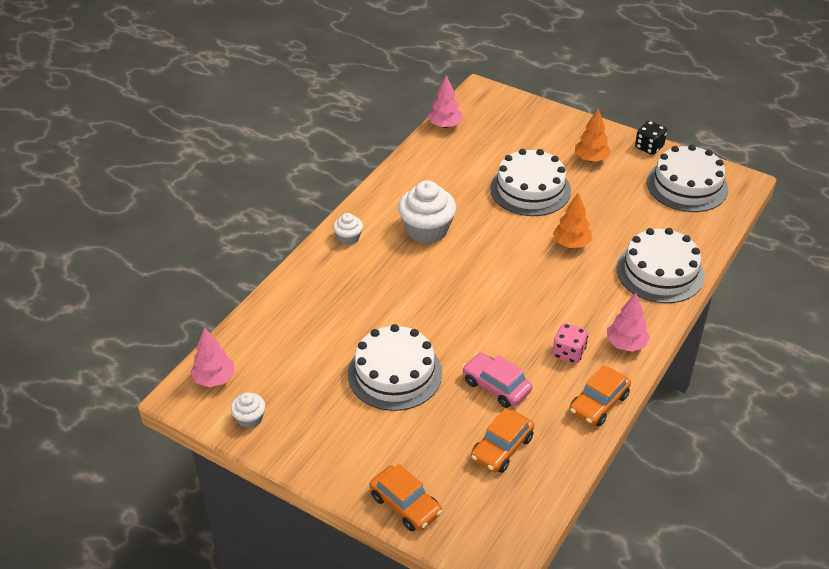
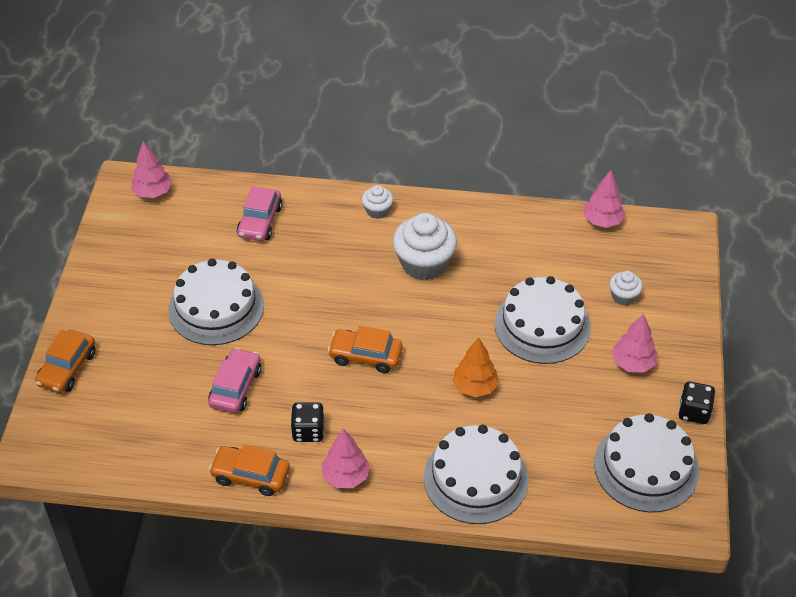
camera: 65 degrees right, 5 degrees up
(250, 418) = (119, 232): white cupcake -> white cupcake (623, 296)
(308, 314) = (260, 221): none -> pink car
(502, 448) = (160, 416): orange car -> orange car (365, 356)
(568, 353) = (308, 431): pink dice -> black dice
(591, 159) = (632, 363): orange tree -> pink tree

